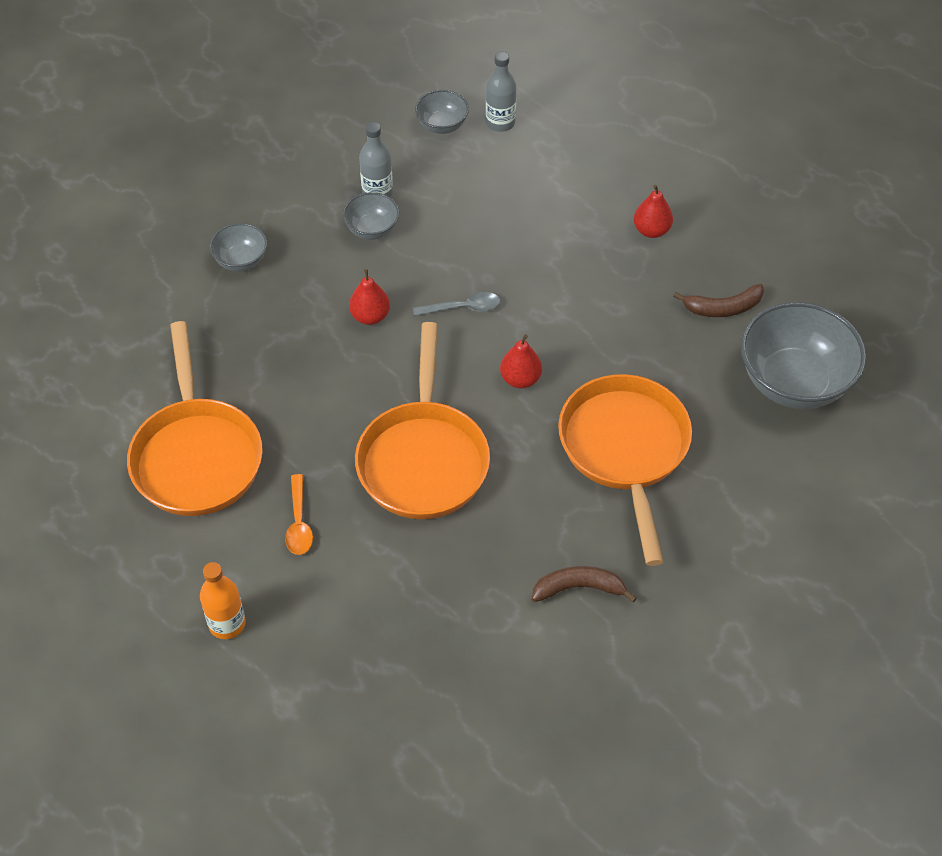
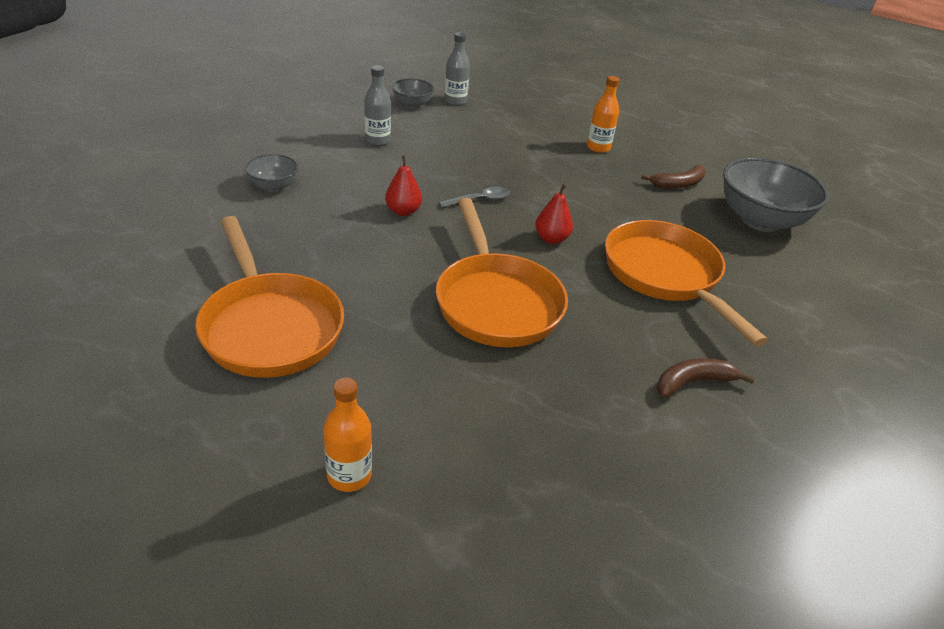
camera: 20 degrees left, 15 degrees down
(299, 522) = (396, 368): orange spoon -> none
(372, 229) = (382, 161): grey bowl -> none
(651, 230) = (598, 147): red pear -> orange bottle

